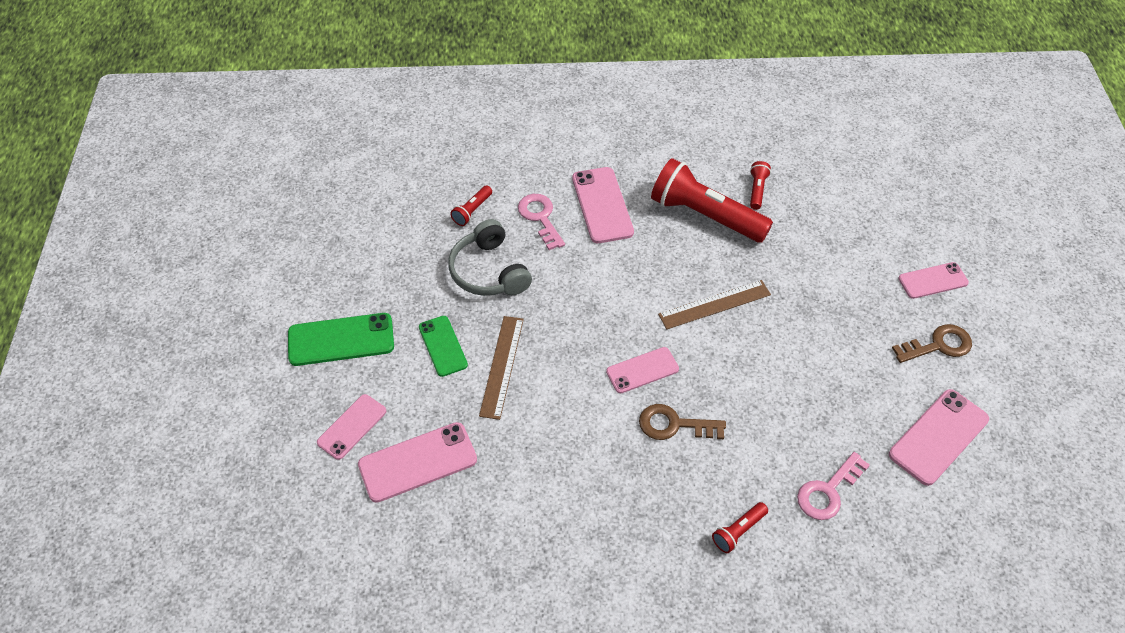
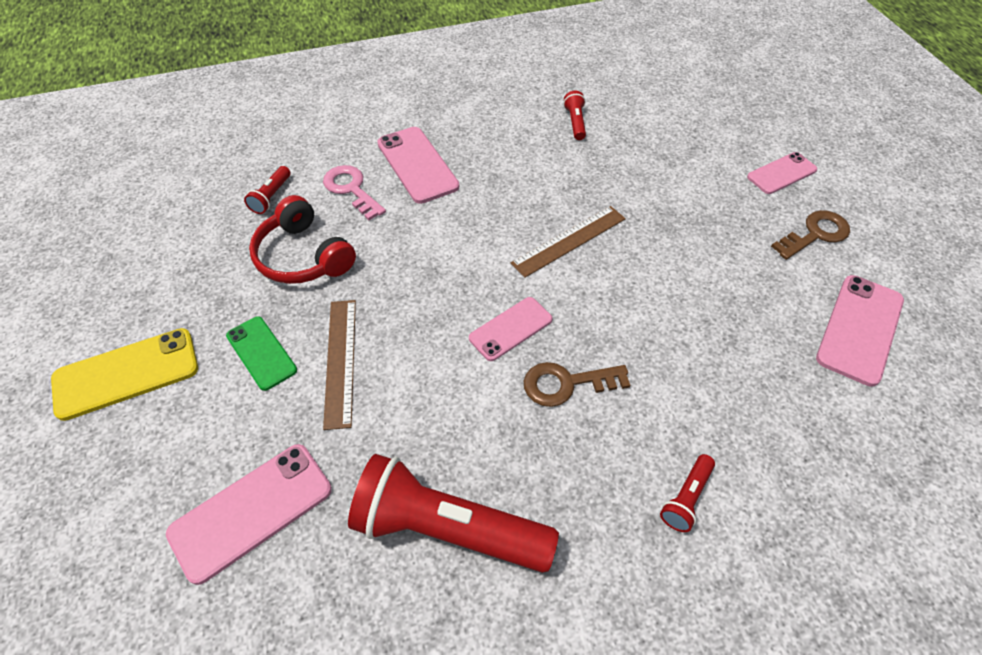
camera: 15 degrees left, 0 degrees up
(341, 340) = (126, 374): green phone -> yellow phone
(352, 427) = (153, 484): pink phone -> none
(488, 271) = (303, 256): grey headphones -> red headphones
(705, 216) = (530, 155): red flashlight -> red flashlight (448, 528)
(828, 491) = (769, 420): pink key -> none

